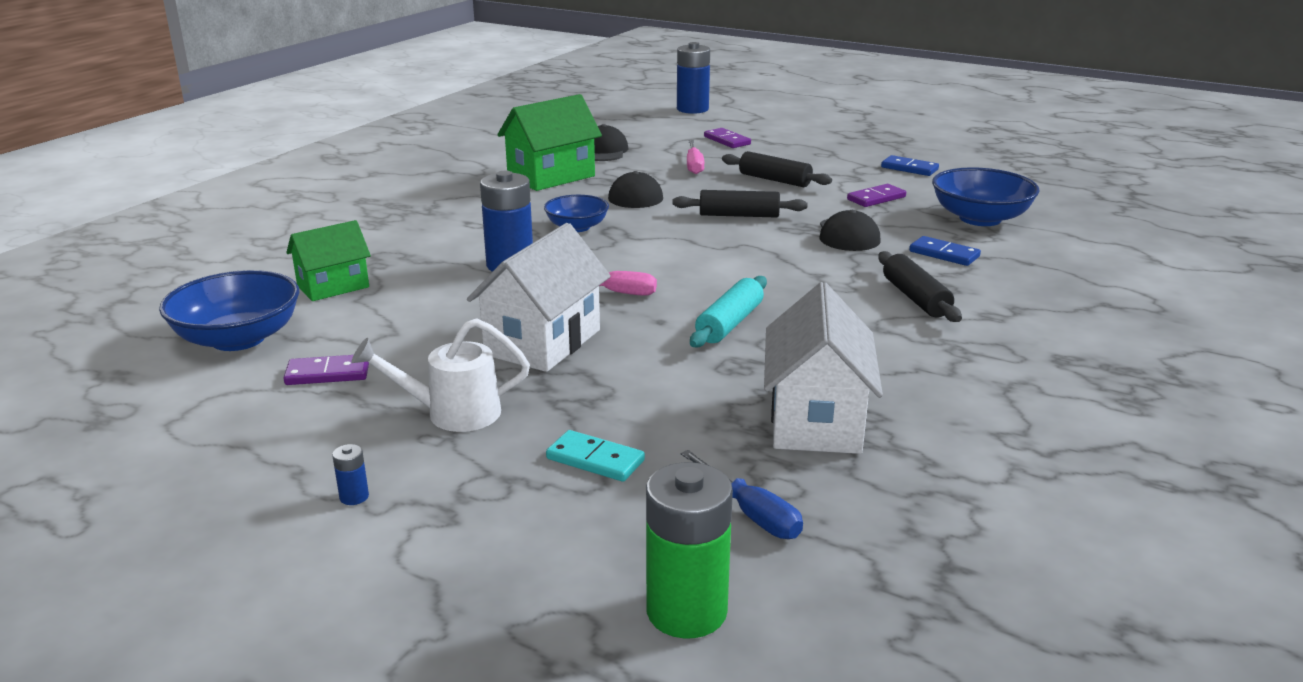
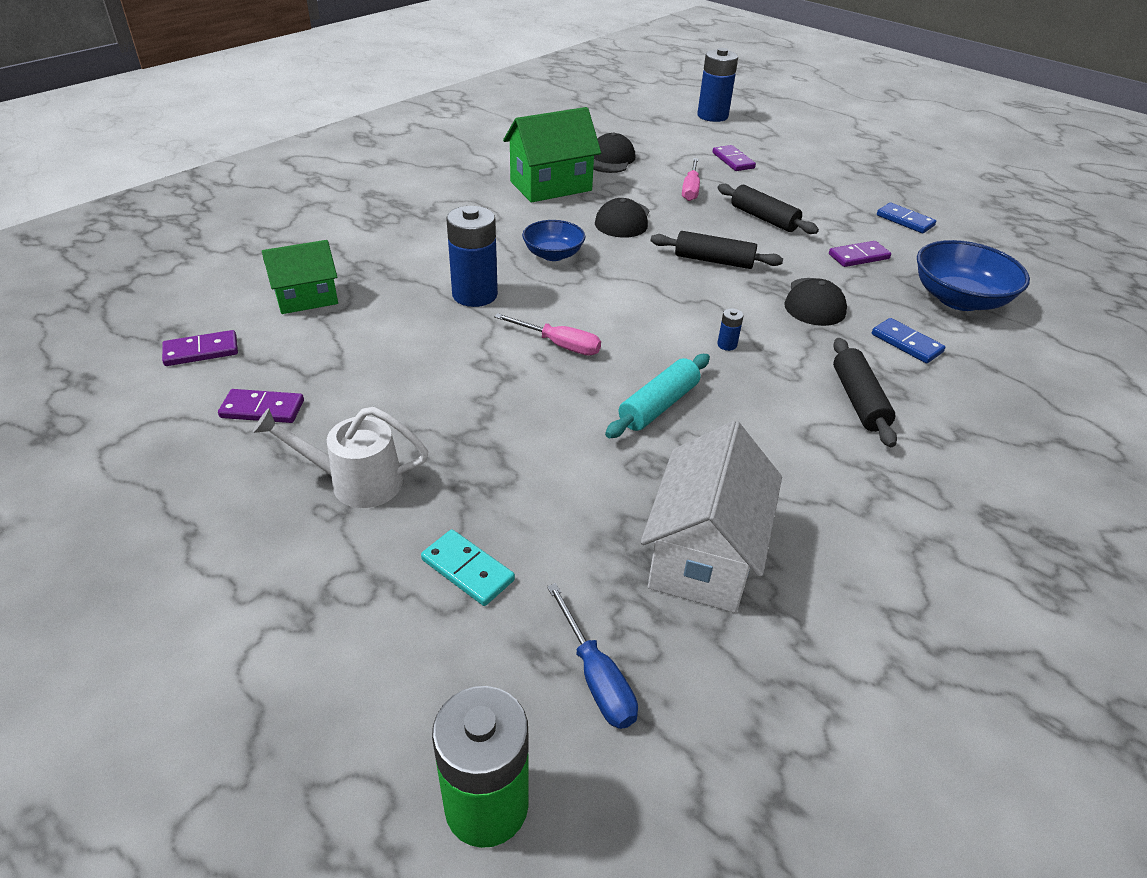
camera: 10 degrees right, 15 degrees up
(238, 339) = (201, 351): blue bowl -> purple domino
(354, 497) = (228, 576): blue battery -> blue battery (727, 345)
(543, 342) = (471, 401): white house -> none

